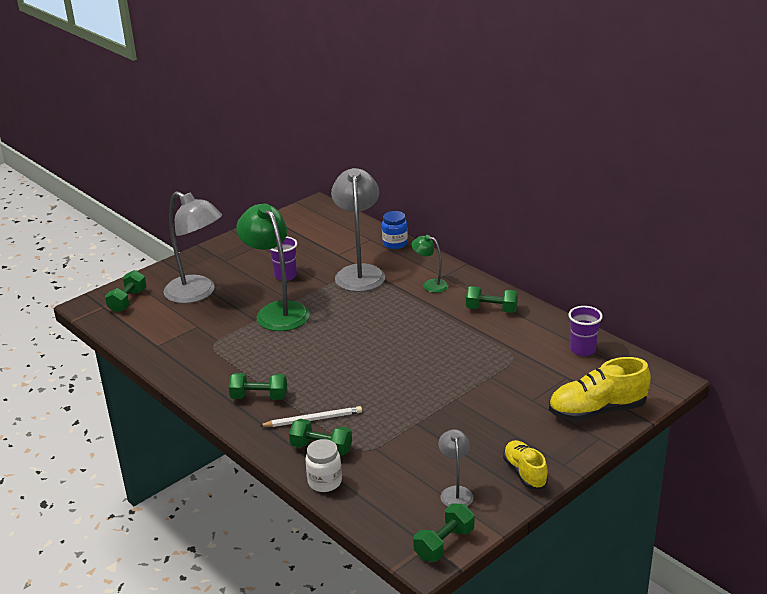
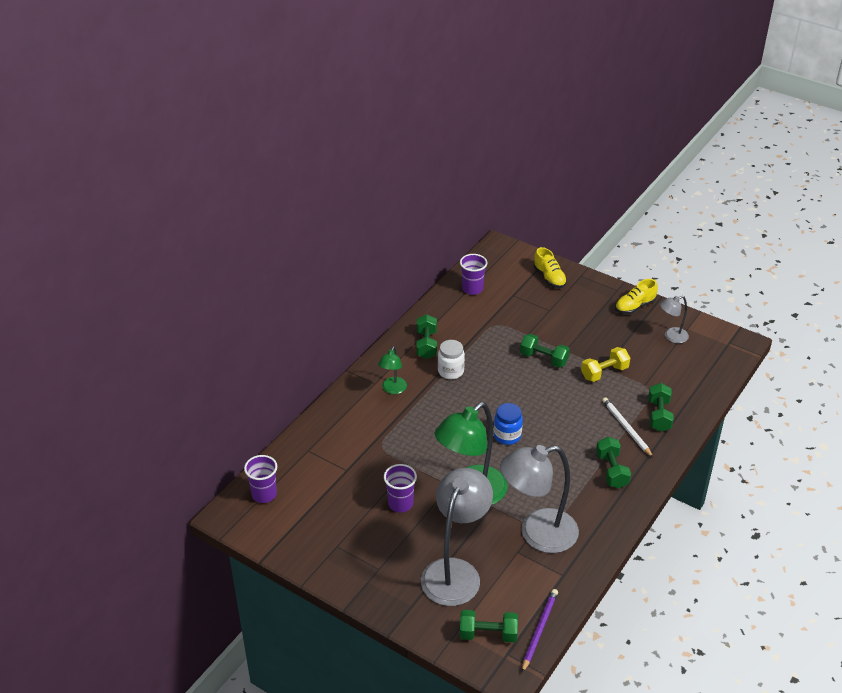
camera: 105 degrees left, 10 degrees up
(112, 325) = (539, 630): none -> purple pencil
(324, 482) = (695, 405): white jar -> white jar (450, 371)
(330, 219) = (264, 494): none -> purple cup
(359, 272) = (381, 445): grey lamp -> grey lamp (537, 534)
(395, 244) = (315, 428): blue jar -> blue jar (507, 436)
(407, 421) = (604, 372): none -> yellow dumbbell
(444, 544) = (723, 335): green dumbbell -> green dumbbell (543, 359)
(597, 410) = (549, 278): yellow shoe -> yellow shoe, size x0.62

